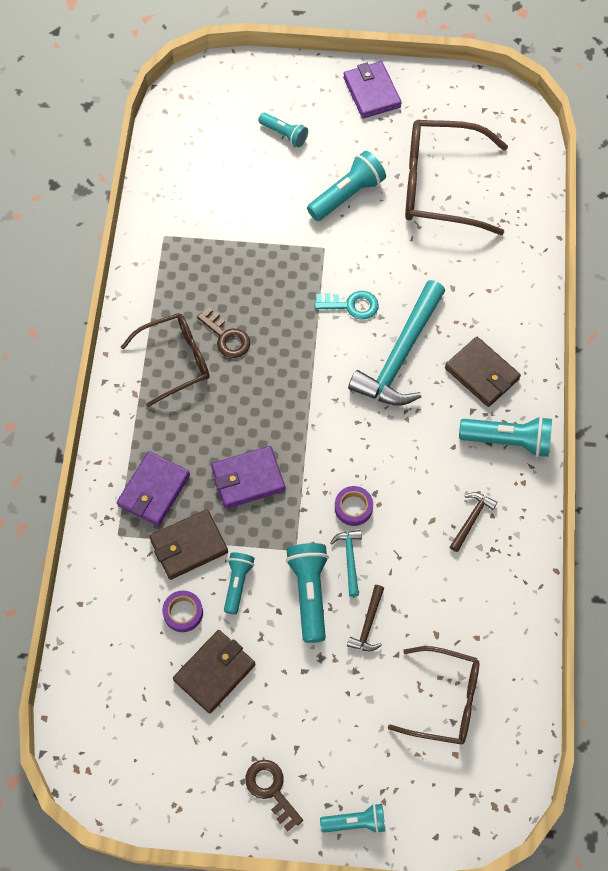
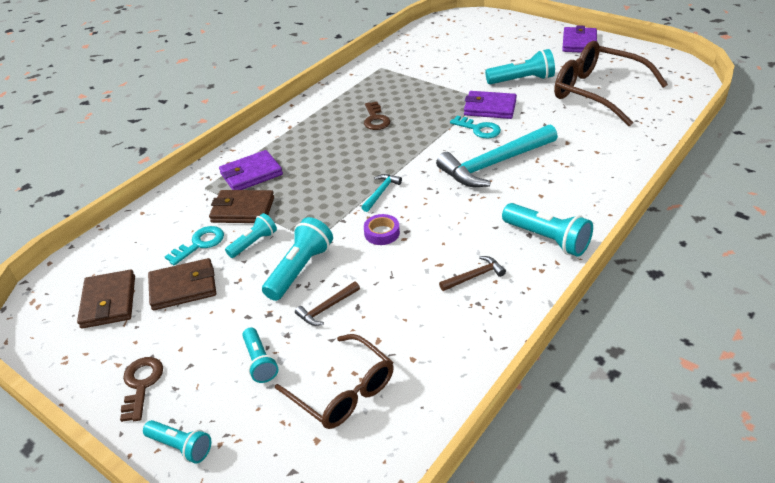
camera: 35 degrees right, 25 degrees down
(175, 361) = (331, 120): brown glasses -> none
(183, 612) = (200, 244): purple tape -> turquoise key
(248, 479) = (319, 190): purple wallet -> purple wallet (490, 108)
(284, 134) = (501, 46): turquoise flashlight -> turquoise flashlight (260, 362)
(349, 559) = (350, 262): turquoise hammer -> turquoise hammer (381, 192)
(482, 373) = (555, 193): brown wallet -> brown wallet (109, 302)

